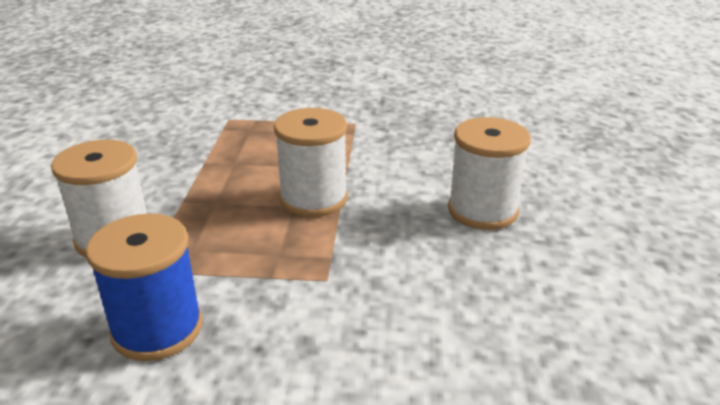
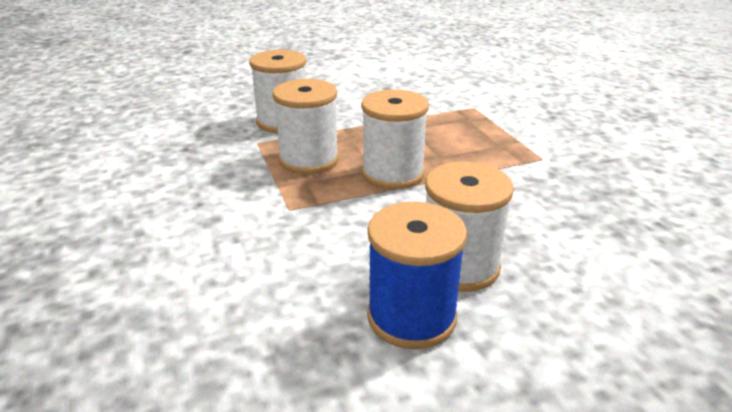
camera: 65 degrees right, 0 degrees up
(157, 329) = (202, 164): blue spool -> blue spool (411, 317)
(233, 241) = (309, 160): none -> white spool

